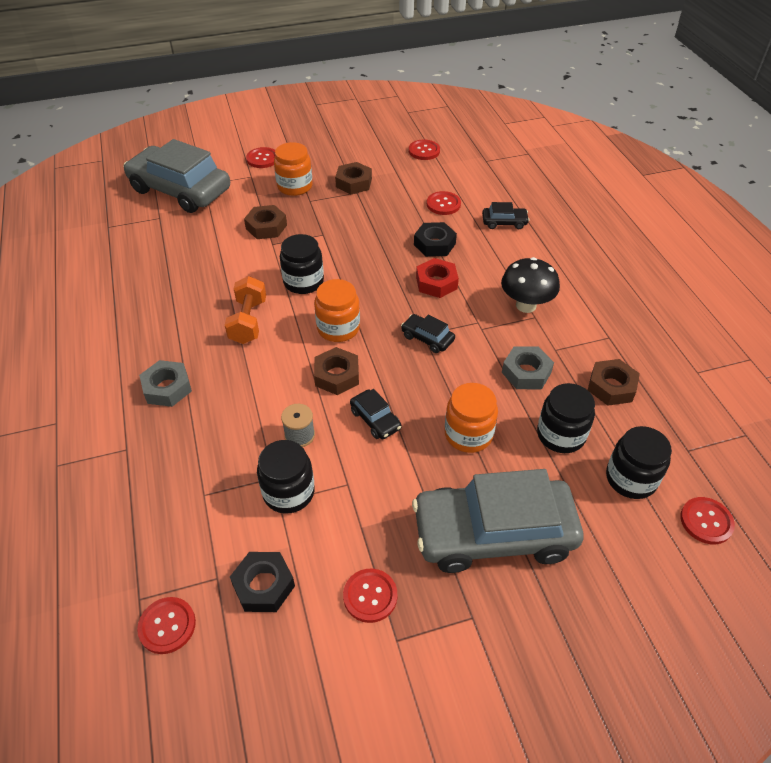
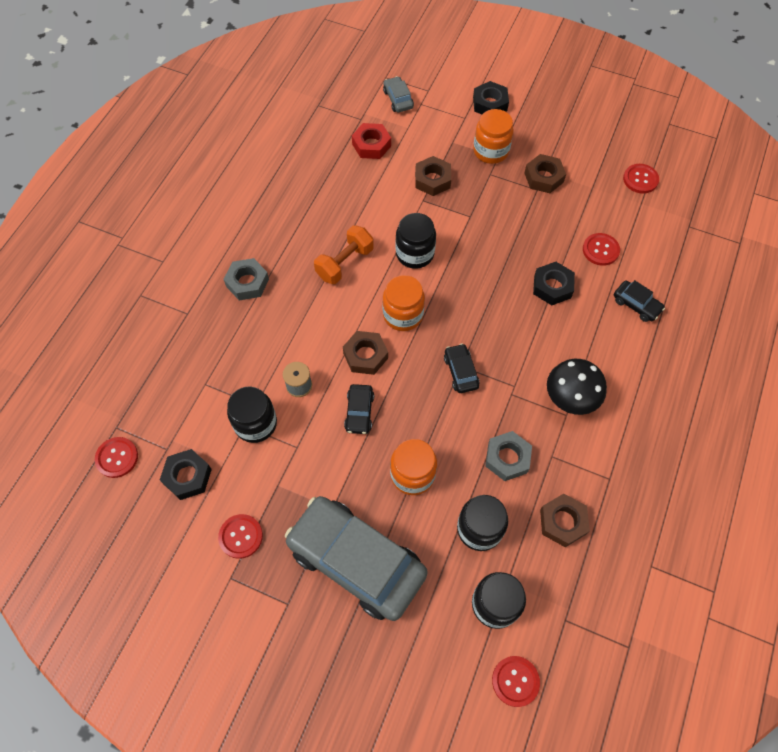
camera: 40 degrees right, 15 degrees up
(180, 190) = (398, 99): grey car -> grey car, size x0.41
(262, 159) = (490, 104): red button -> black nut
(436, 282) = (517, 326): red nut -> red nut (371, 145)

